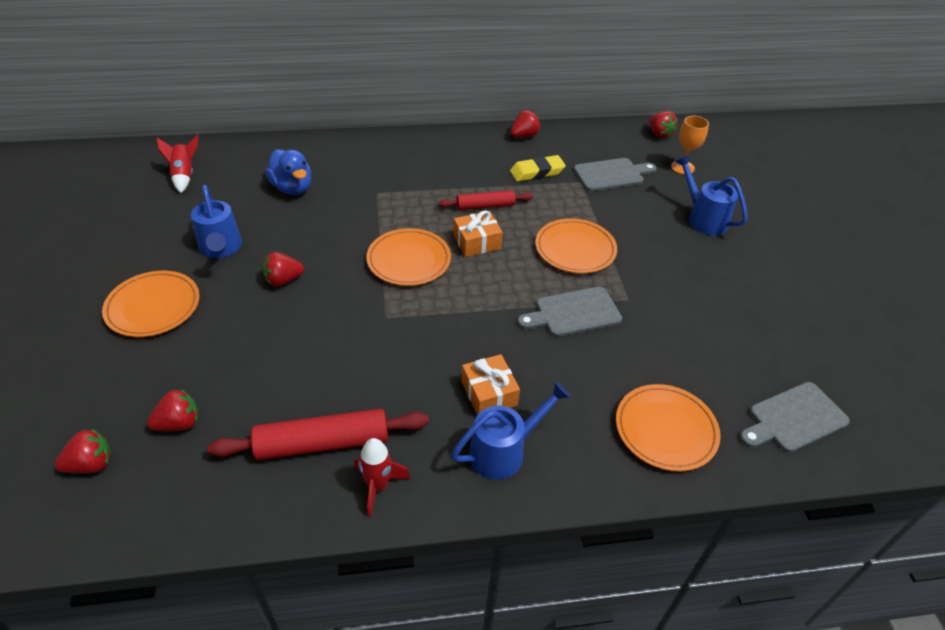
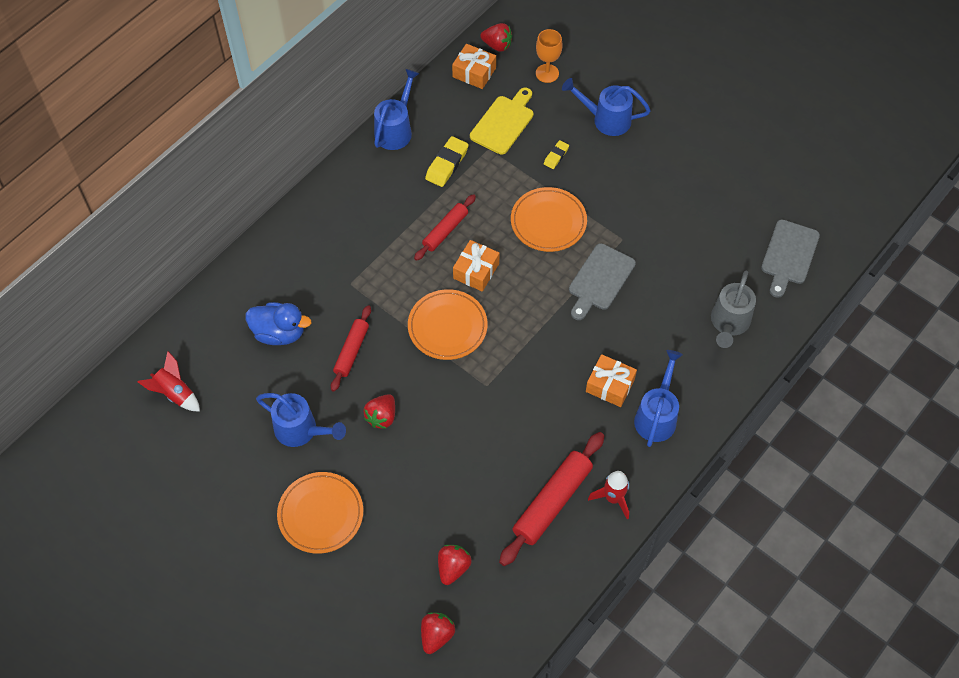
camera: 40 degrees left, 15 degrees up
(322, 228) = (351, 351): none -> red rolling pin
(524, 136) = (396, 129): red strawberry -> blue watering can
(612, 175) = (504, 123): grey cutting board -> yellow cutting board
(622, 138) = (474, 72): none -> orange gift
(631, 215) = (556, 156): none -> yellow eraser
(665, 430) = (729, 323): orange plate -> grey watering can

